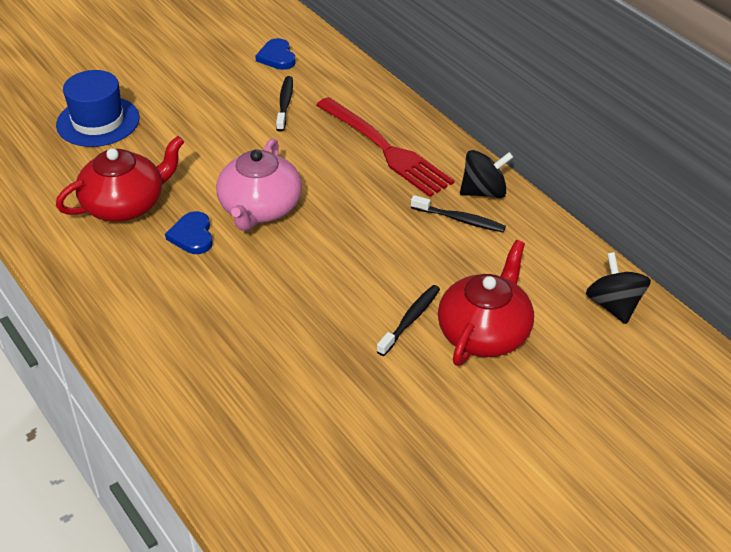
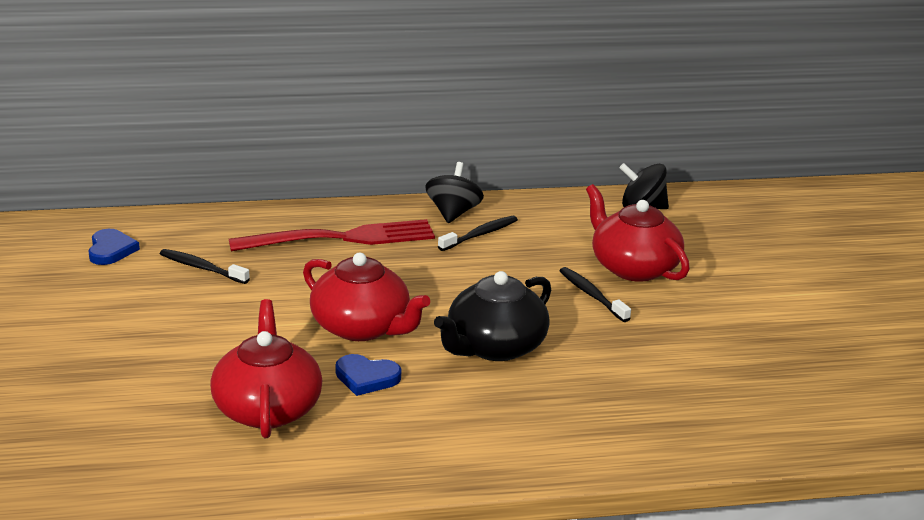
camera: 65 degrees left, 15 degrees down
(98, 121) = (82, 391): blue hat -> none
(260, 208) = (362, 327): pink teapot -> red teapot
(277, 57) = (111, 250): blue heart -> blue heart turned 105 degrees counterclockwise
(281, 288) = (495, 347): none -> black teapot

